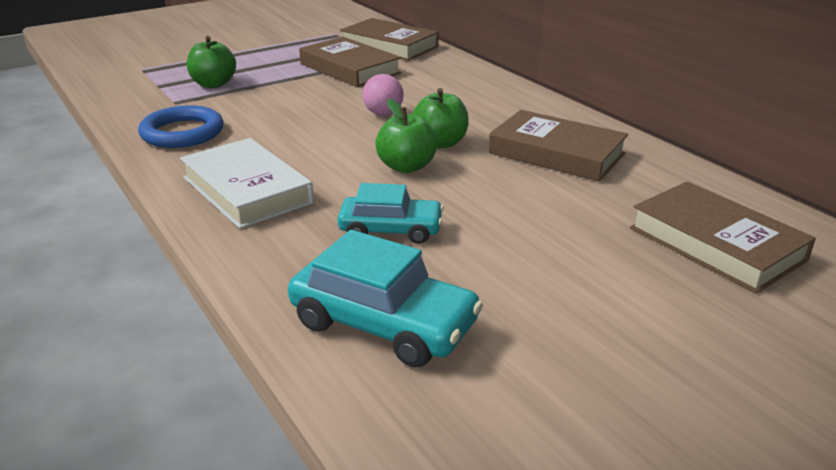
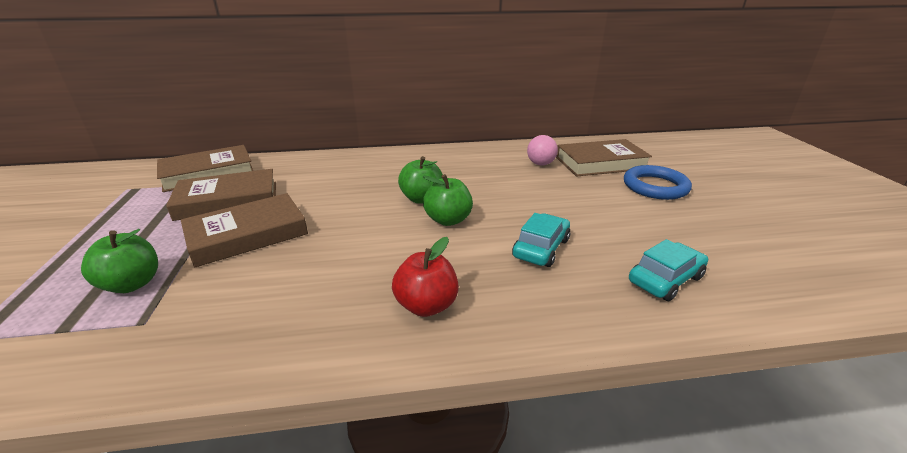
camera: 65 degrees left, 0 degrees up
(182, 133) = (242, 329): blue ring -> blue ring (655, 186)
(247, 190) = (426, 305): white book -> red apple
(383, 114) = (344, 207): pink ball -> pink ball (540, 164)
(384, 324) = (665, 279): turquoise car -> turquoise car, size x0.66
(556, 153) = (473, 169): brown book -> brown book (247, 235)

